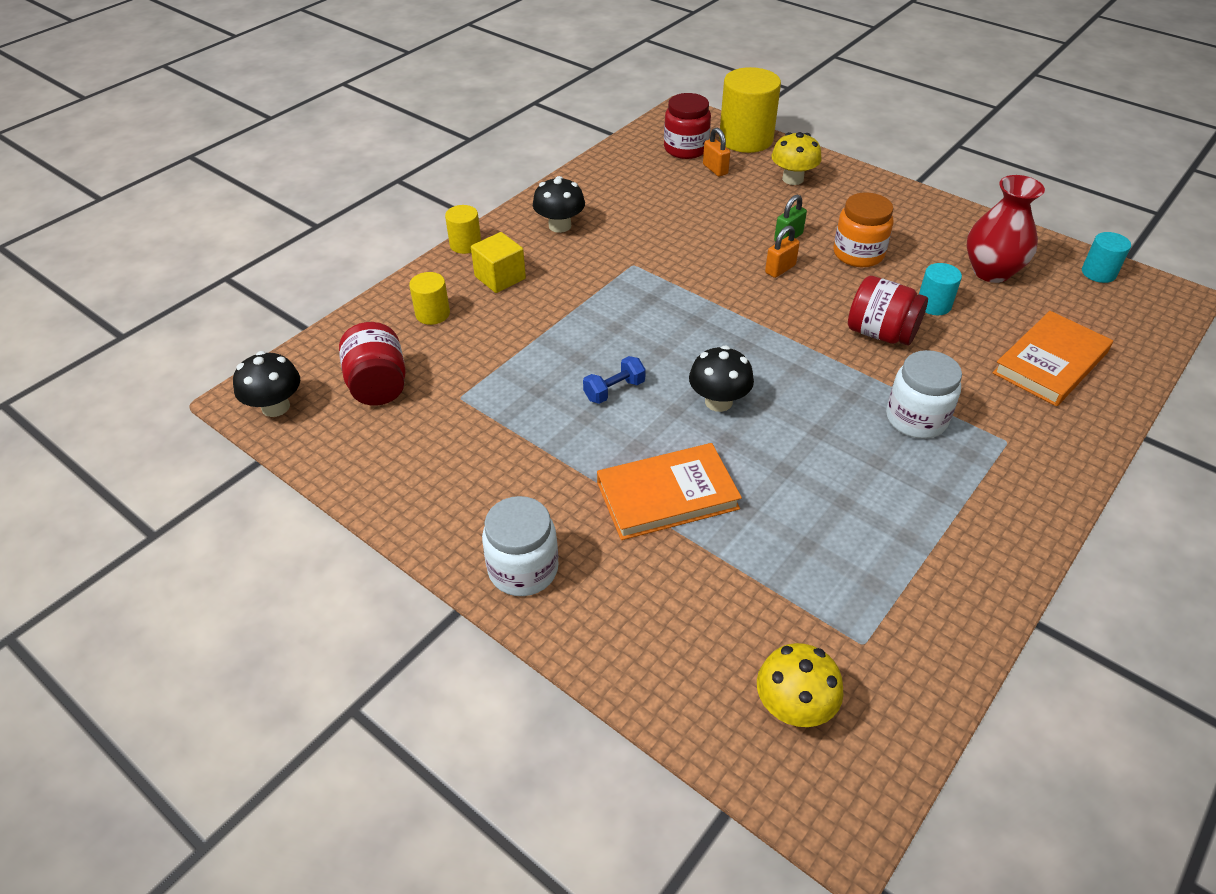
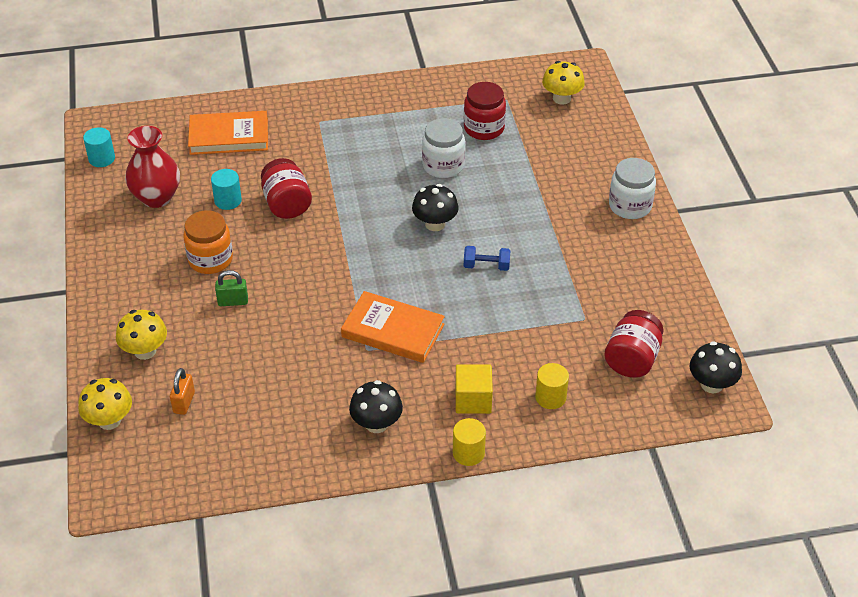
camera: 140 degrees left, 0 degrees up
(667, 495) = (522, 196): orange book -> orange book (393, 330)
(686, 149) = (171, 444): red jar -> red jar (484, 128)
(746, 139) = (109, 420): yellow cylinder -> yellow mushroom
(780, 269) = (276, 281): orange padlock -> none
(916, 419) = (345, 155): white jar -> white jar (443, 166)

